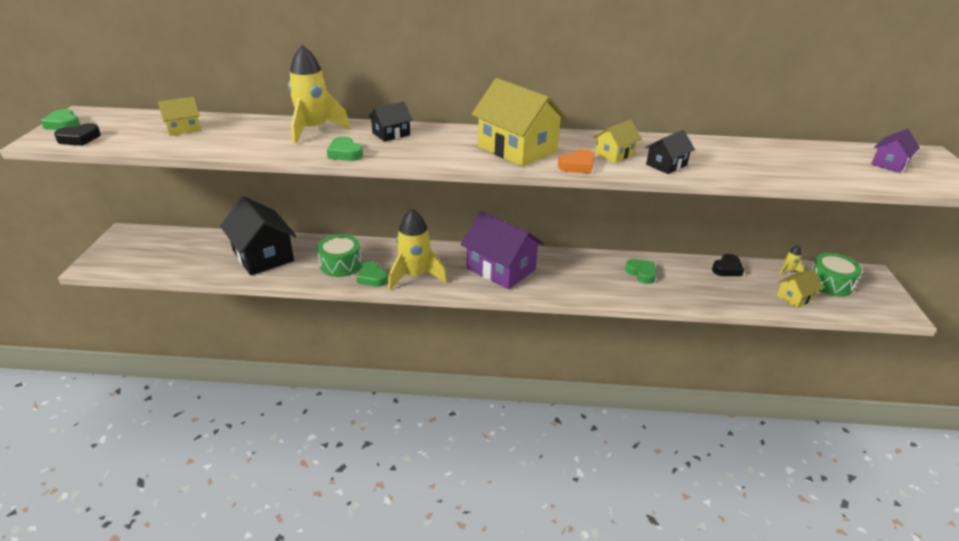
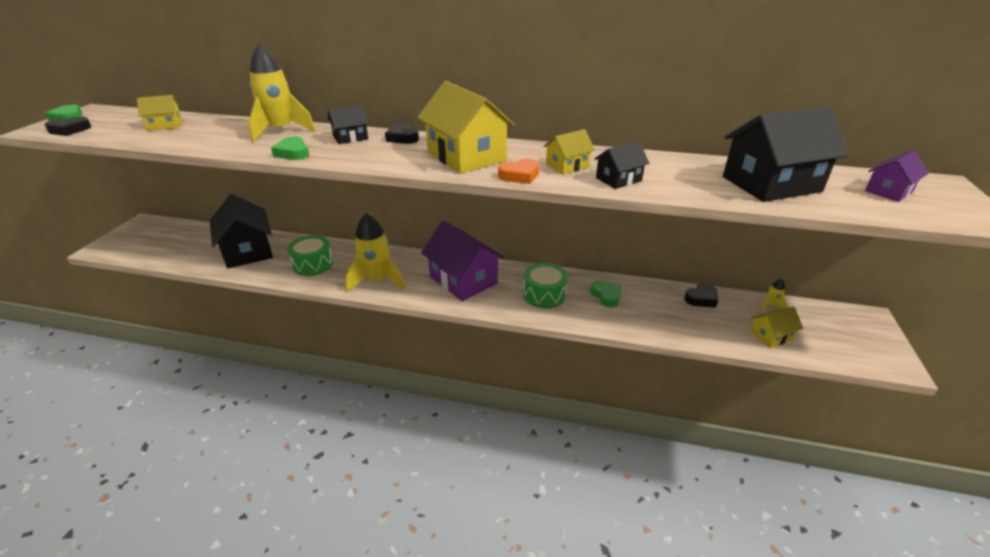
camera: 10 degrees right, 0 degrees up
(372, 277) = (336, 279): green heart -> none
(443, 132) = (402, 137): none -> black heart
(795, 162) = (771, 184): none -> black house
(830, 283) = (816, 324): green drum -> green drum (544, 294)

